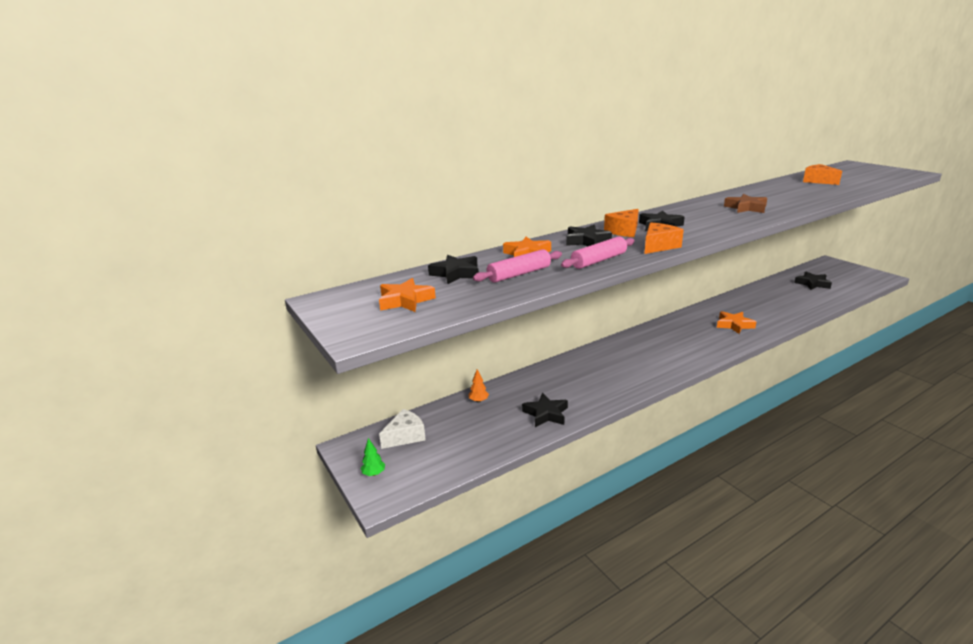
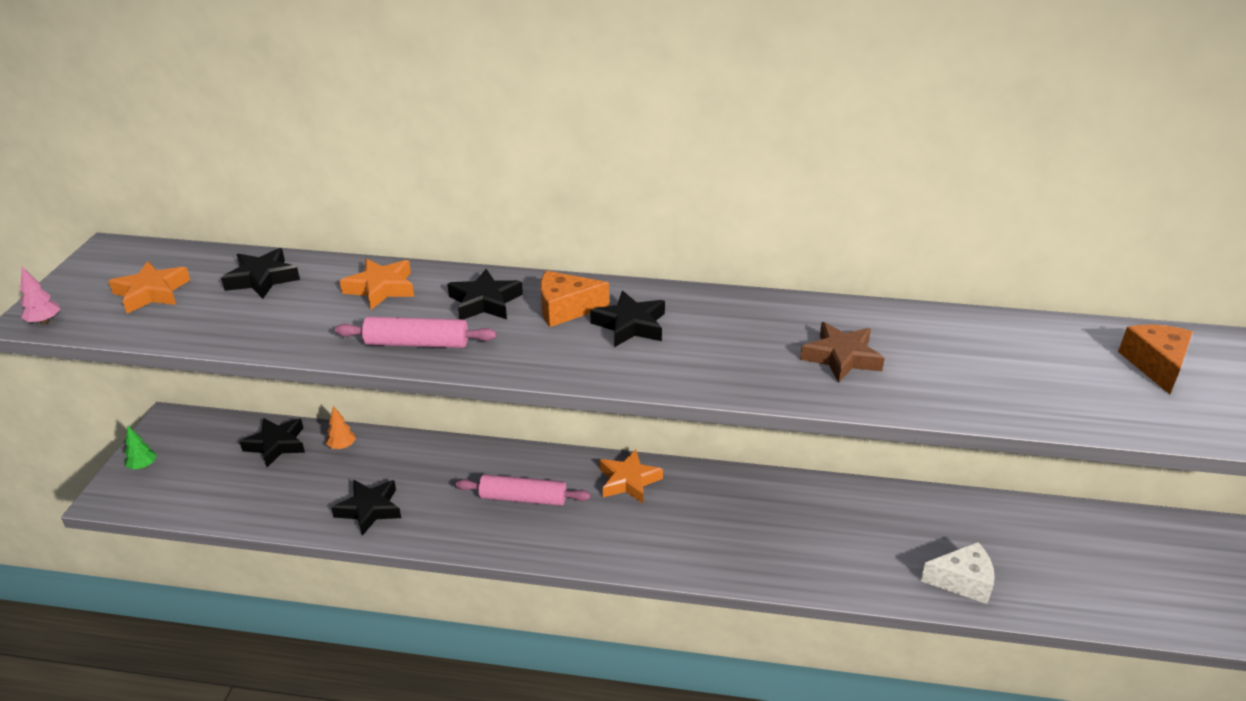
camera: 40 degrees right, 10 degrees up
(368, 335) = (44, 321): none -> pink tree
(405, 436) = (223, 443): white cheese -> white cheese (962, 581)
(519, 274) = (304, 315): pink rolling pin -> pink rolling pin (523, 498)
(658, 246) = (533, 361): orange cheese -> none
(734, 325) = (825, 546): orange star -> orange star (628, 481)
(812, 284) = (1134, 561): black star -> black star (276, 445)

